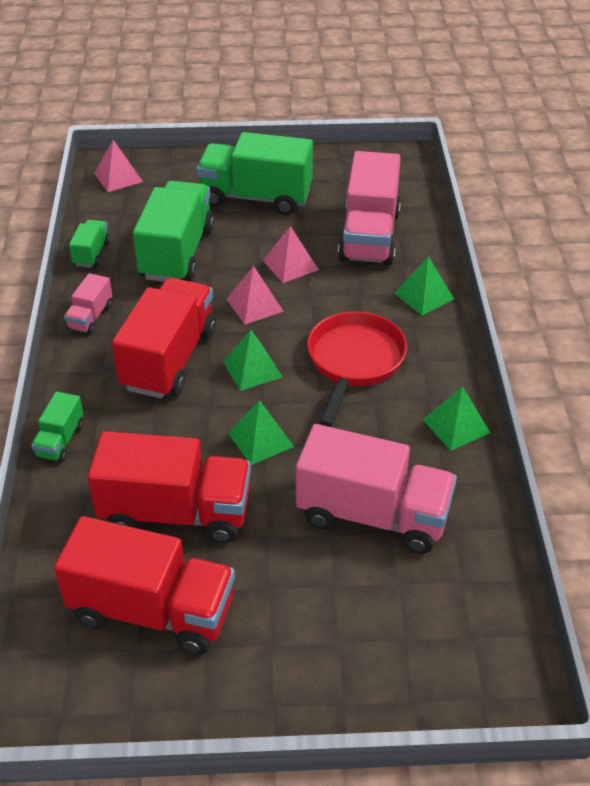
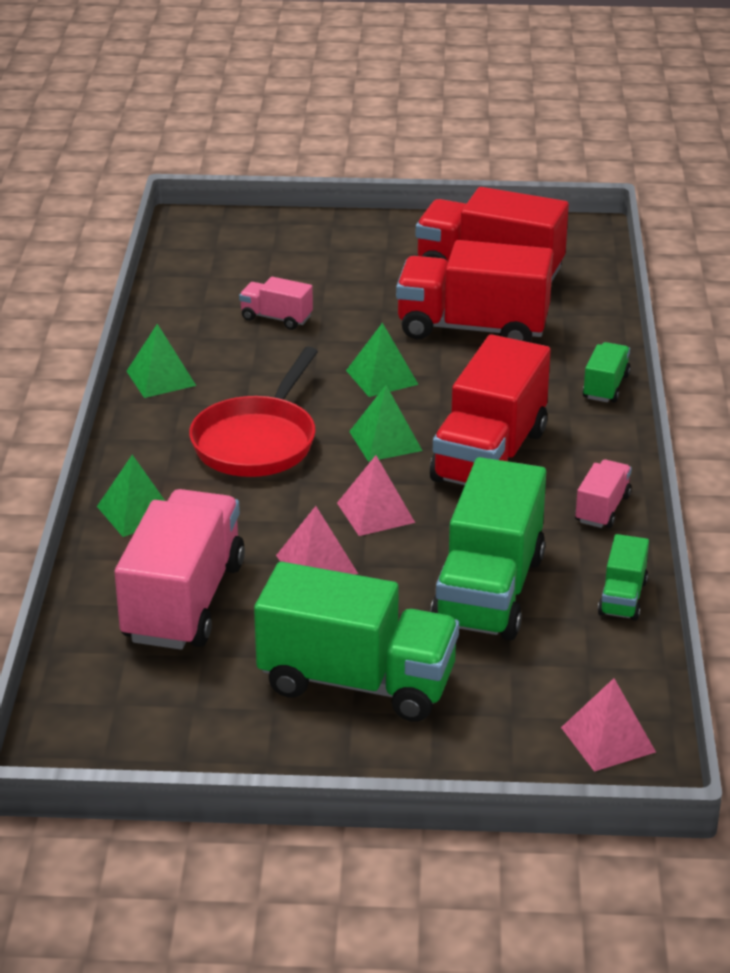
camera: 175 degrees left, 10 degrees down
(373, 515) = (276, 318): pink truck -> pink truck, size x0.47

